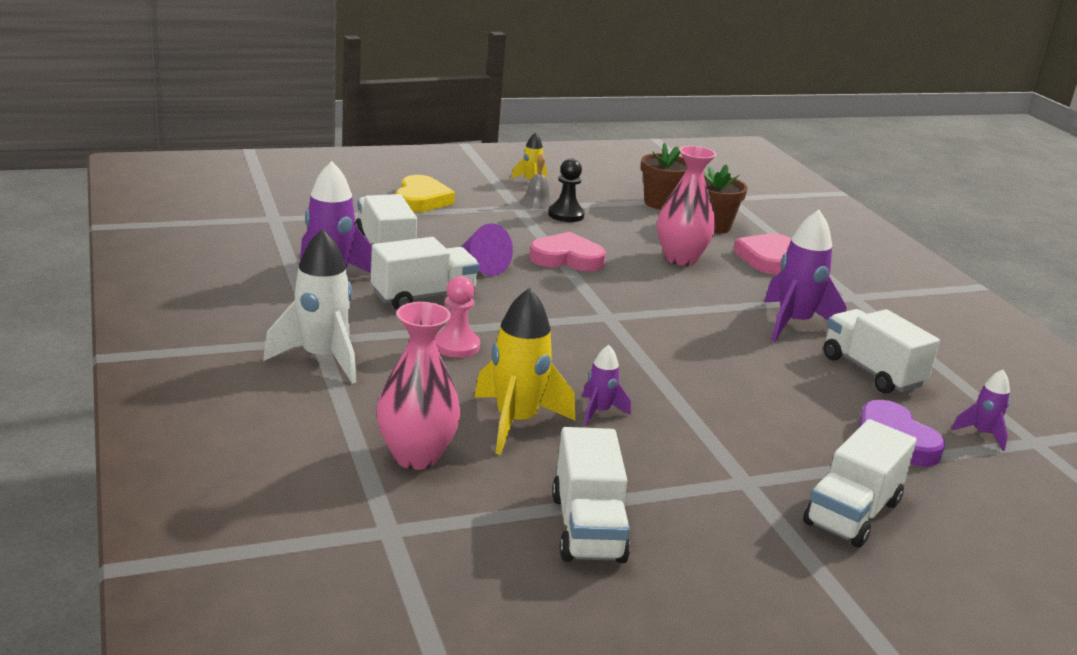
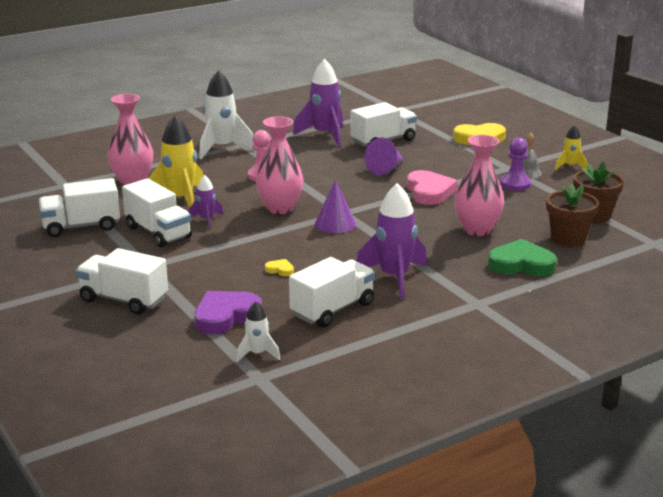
camera: 80 degrees right, 0 degrees up
(423, 297) = (321, 160): white truck -> white truck (158, 232)
(566, 215) = (515, 184): black pawn -> purple pawn
(579, 353) = (280, 208): none -> pink vase
(641, 328) = (335, 224): none -> purple cone
(767, 258) = (521, 264): pink heart -> green heart
(768, 385) = (280, 270): none -> yellow heart
(982, 434) = (257, 354): purple rocket -> white rocket

